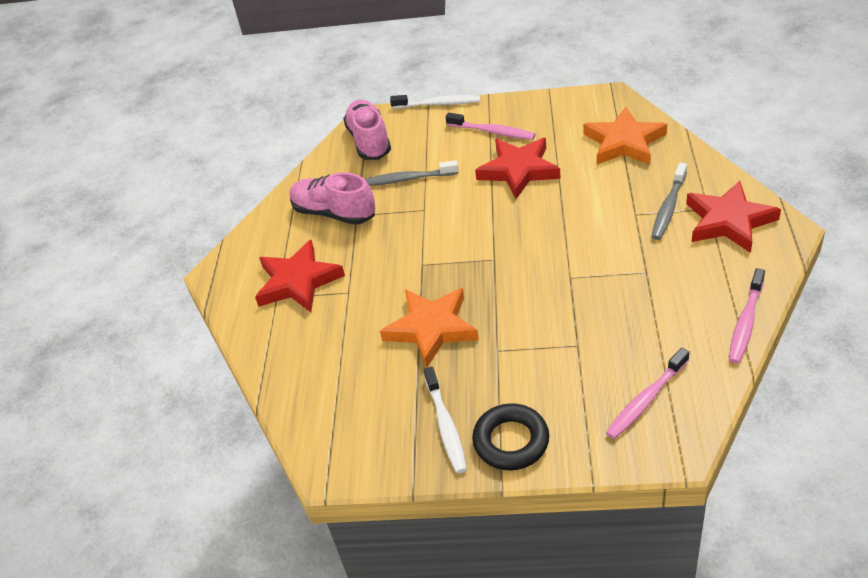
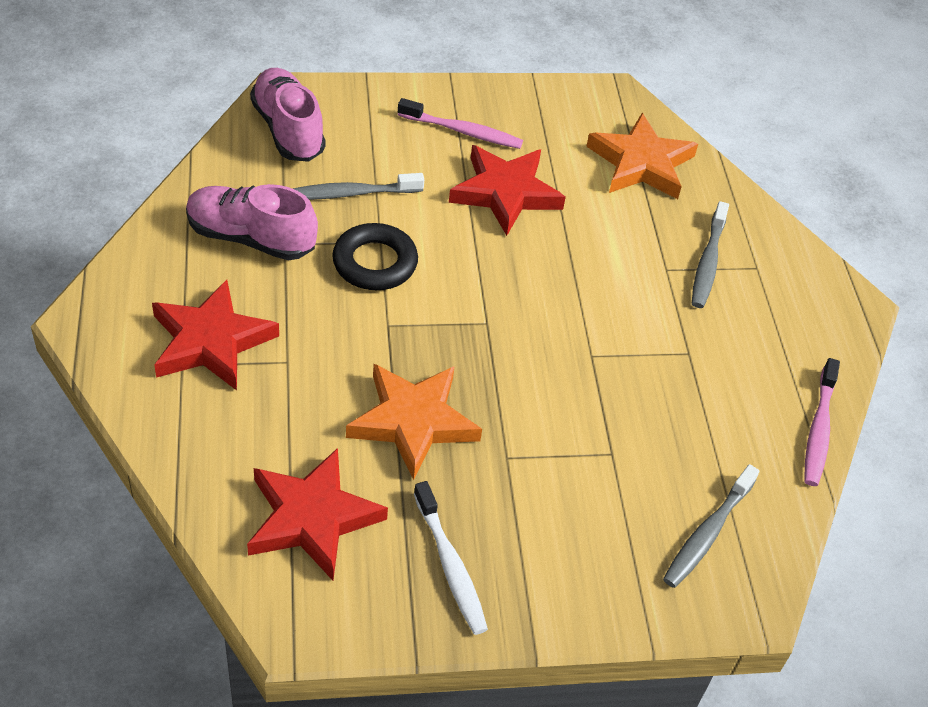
camera: 20 degrees left, 5 degrees up
(438, 104) = (381, 81): white toothbrush -> none
(511, 441) = (540, 589): black ring -> black ring (375, 263)
(646, 399) = (707, 533): pink toothbrush -> grey toothbrush
(729, 221) = (784, 287): red star -> red star (312, 518)

